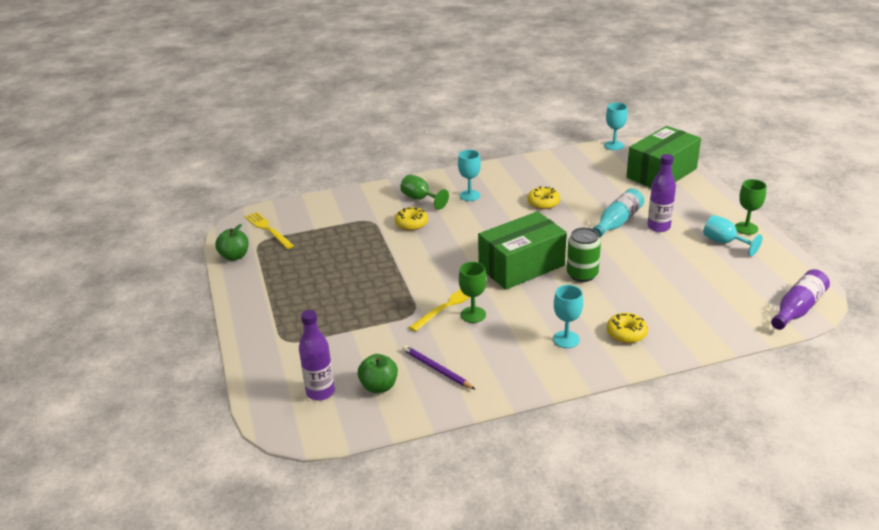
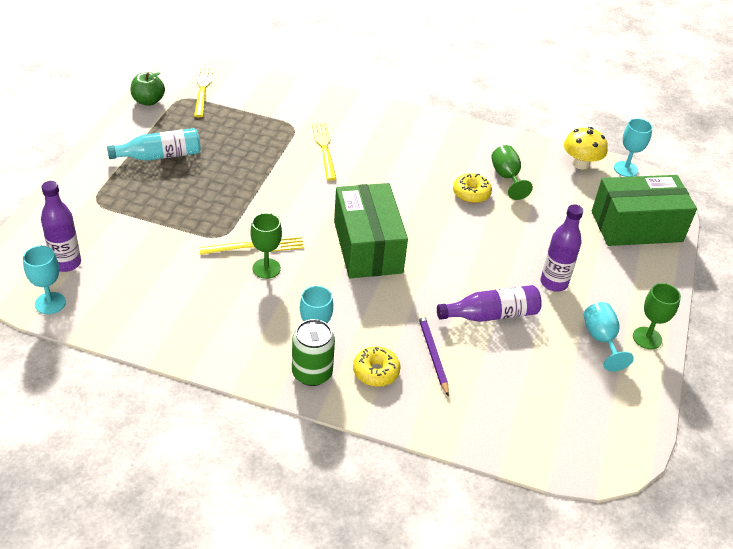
camera: 30 degrees right, 10 degrees up
(379, 386) = (113, 286): green apple -> none
(411, 224) = (324, 149): yellow donut -> yellow fork
(420, 199) = (362, 128): green goblet -> green goblet (506, 177)
(436, 369) = (174, 300): purple pencil -> purple pencil (432, 354)
(470, 195) = (411, 148): turquoise goblet -> turquoise goblet (50, 303)
(521, 266) = (367, 247): green box -> green box turned 75 degrees clockwise
(582, 274) = (412, 288): green can -> green can (312, 373)
(584, 155) = (580, 163): none -> yellow mushroom
(617, 222) = (518, 254): turquoise bottle -> turquoise bottle (160, 156)
(798, 309) = (581, 456): purple bottle -> purple bottle (491, 315)

